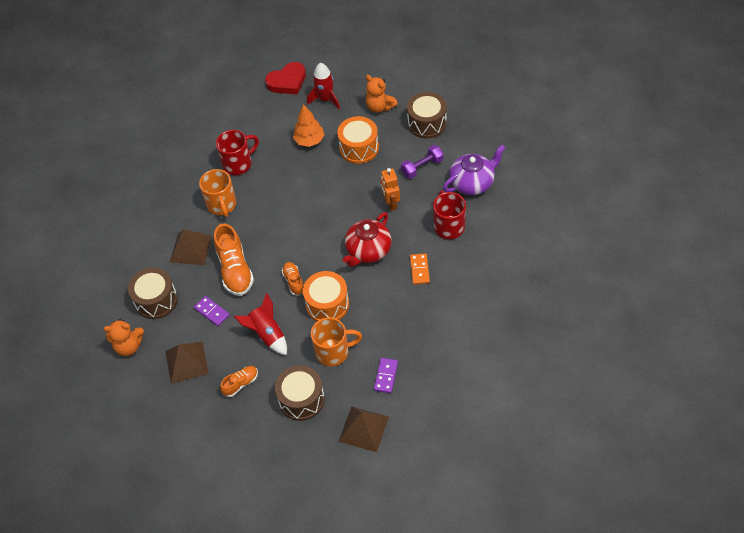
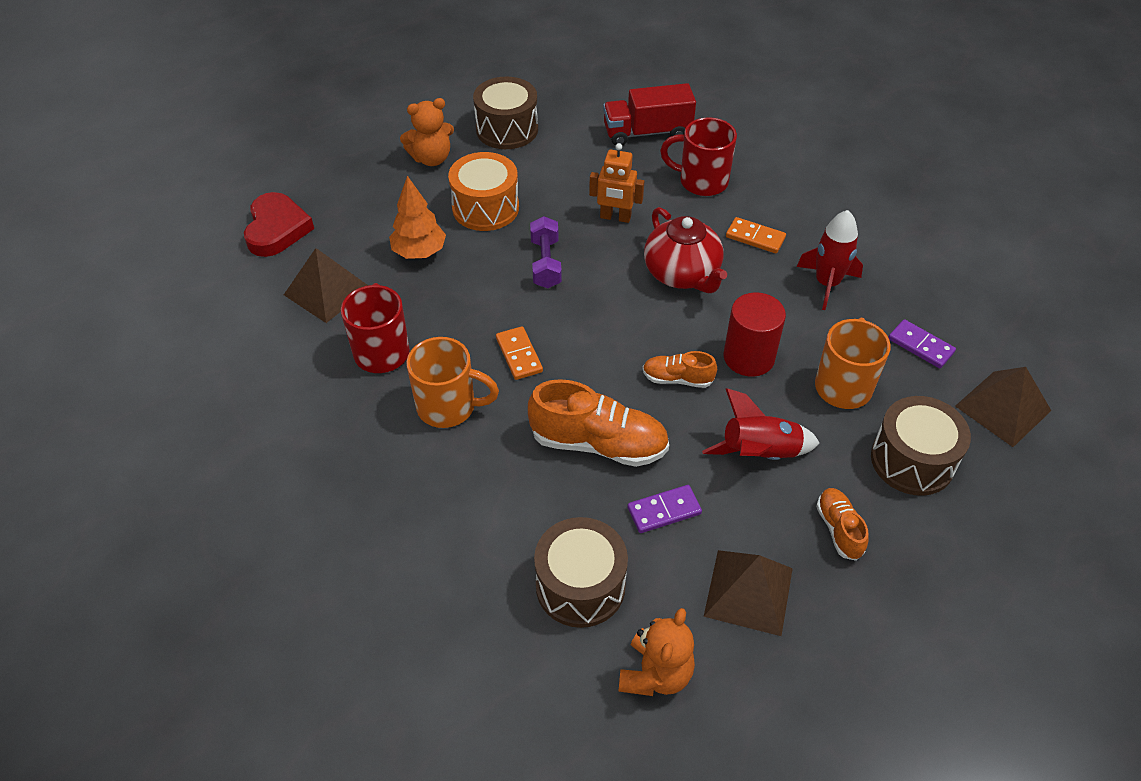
camera: 65 degrees left, 5 degrees down
(190, 249) = (505, 487): brown pyramid -> brown pyramid (327, 291)
(269, 214) = (519, 355): none -> orange domino
(325, 99) = (358, 204): red rocket -> red rocket (827, 284)
(327, 304) = (749, 357): orange drum -> red cylinder
(422, 167) = (579, 164): purple dumbbell -> purple dumbbell (546, 263)
(472, 183) = (647, 132): purple teapot -> red truck

